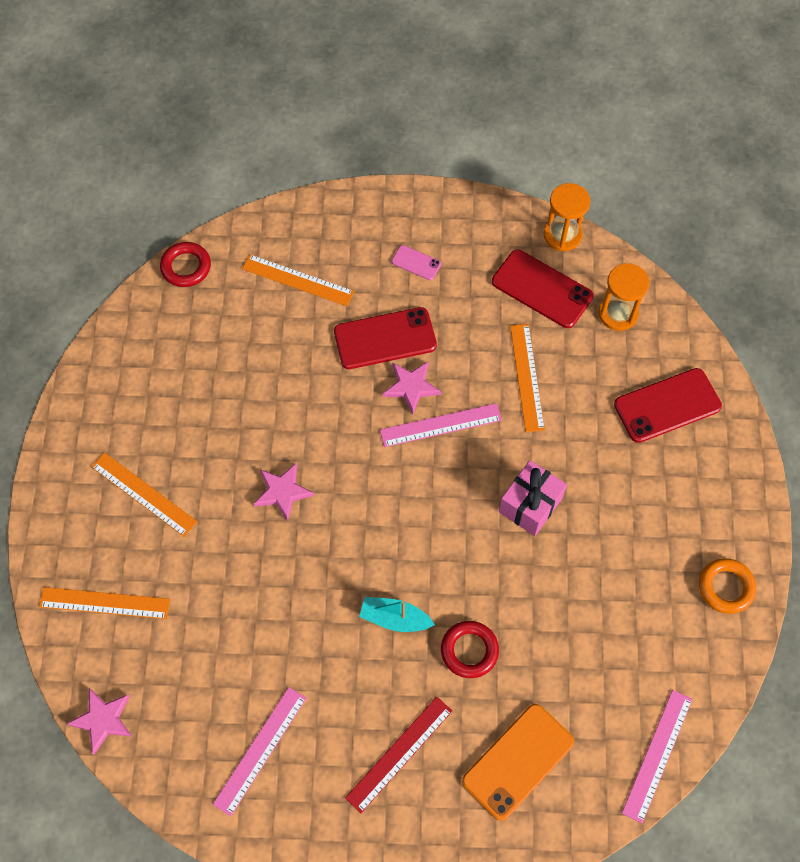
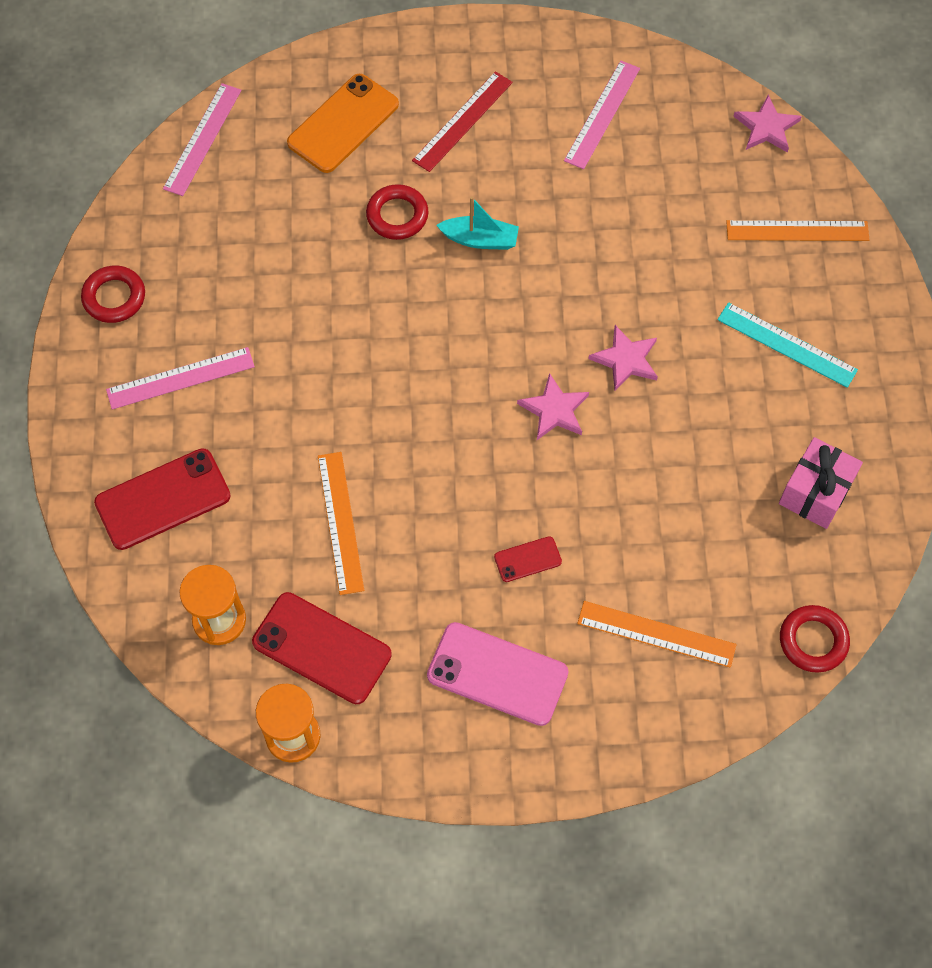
camera: 175 degrees right, 0 degrees up
(144, 494) = (786, 345): orange ruler -> turquoise ruler
(385, 338) = (527, 559): red phone -> red phone, size x0.49
(411, 387) = (487, 497): pink star -> pink star (554, 410)
(416, 263) = (497, 674): pink phone -> pink phone, size x2.03
(440, 425) = (446, 452): pink ruler -> pink ruler (180, 378)
(530, 505) = (334, 368): pink gift -> pink gift (815, 492)
(725, 587) = (114, 297): orange ring -> red ring

